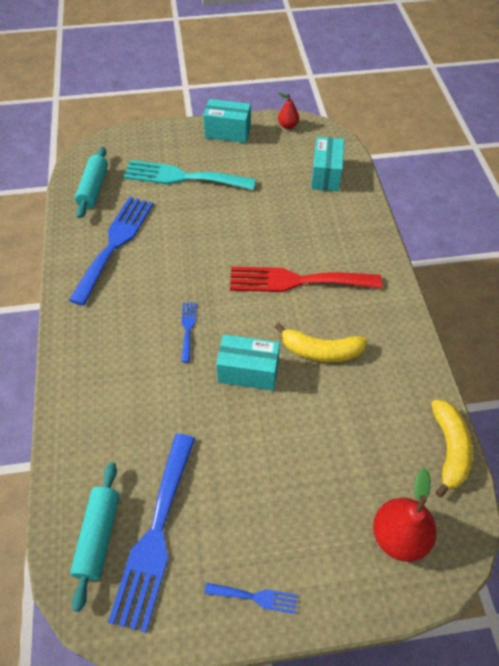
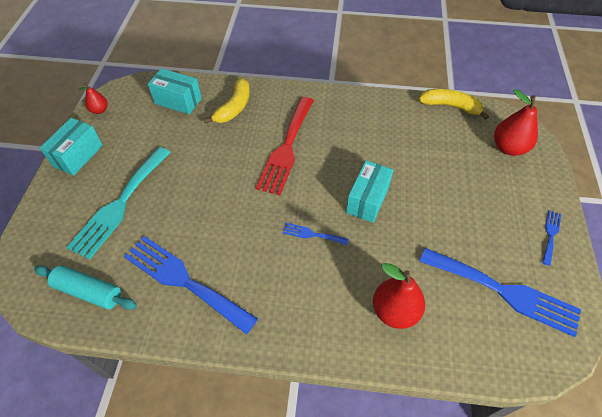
camera: 75 degrees left, 0 degrees up
(98, 536) = (504, 336): turquoise rolling pin -> none
(112, 419) = (394, 311): none -> red pear
(320, 351) = (359, 150): yellow banana -> yellow banana (234, 107)

